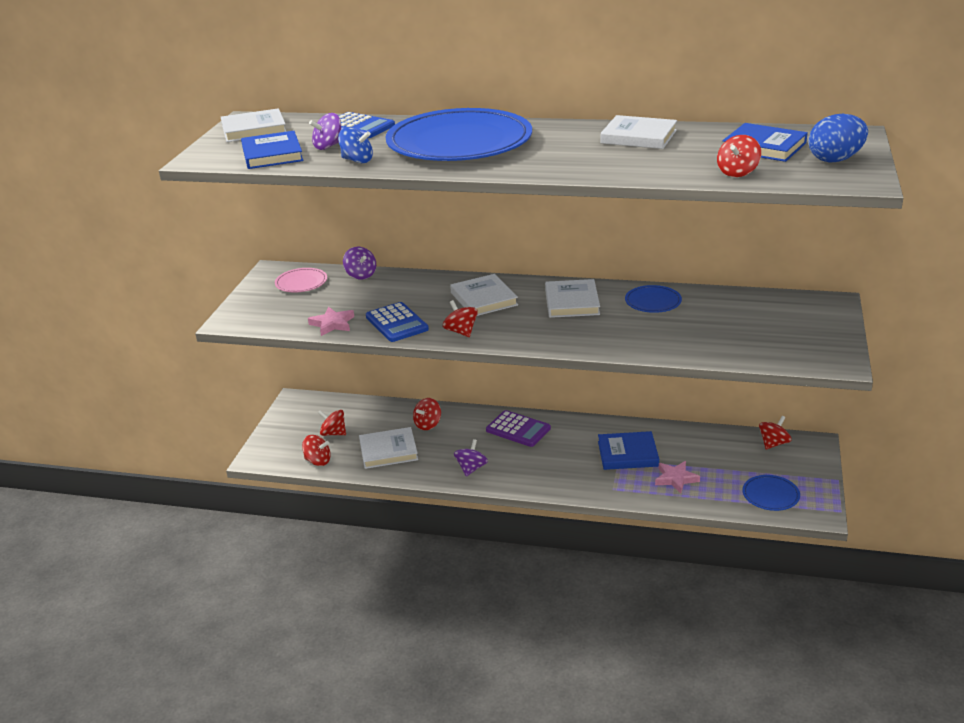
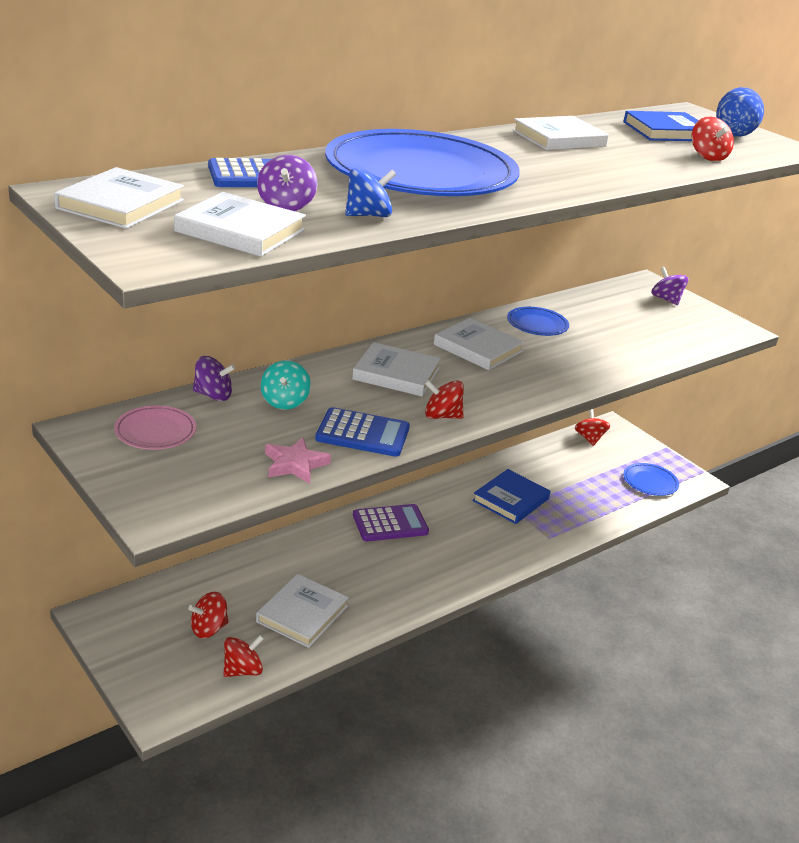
camera: 55 degrees left, 0 degrees up
(272, 154) = (240, 231): blue book -> white book
(390, 291) = (284, 401): none -> turquoise spinning top
(428, 424) = (297, 563): red spinning top -> none
(471, 468) = (410, 585): purple spinning top -> purple spinning top (666, 299)
(675, 479) = (575, 503): pink star -> none

